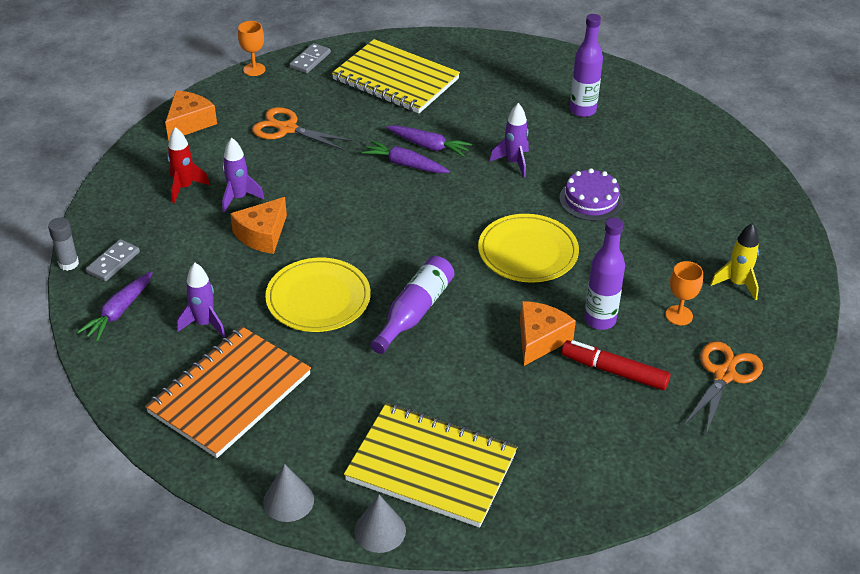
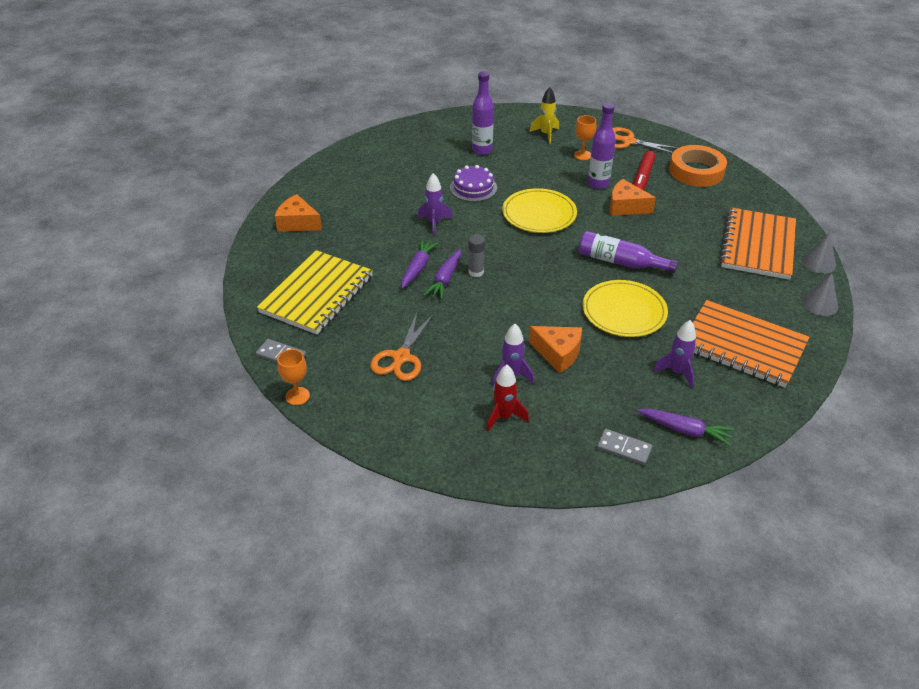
camera: 95 degrees left, 0 degrees up
(68, 263) = (636, 482): grey glue stick -> grey glue stick (476, 272)
(189, 123) = (397, 432): orange cheese -> orange cheese (297, 223)
(431, 467) = (757, 246): yellow notebook -> orange notebook
(582, 110) = (361, 192): purple bottle -> purple bottle (482, 150)
(637, 442) = (696, 171): none -> orange tape

